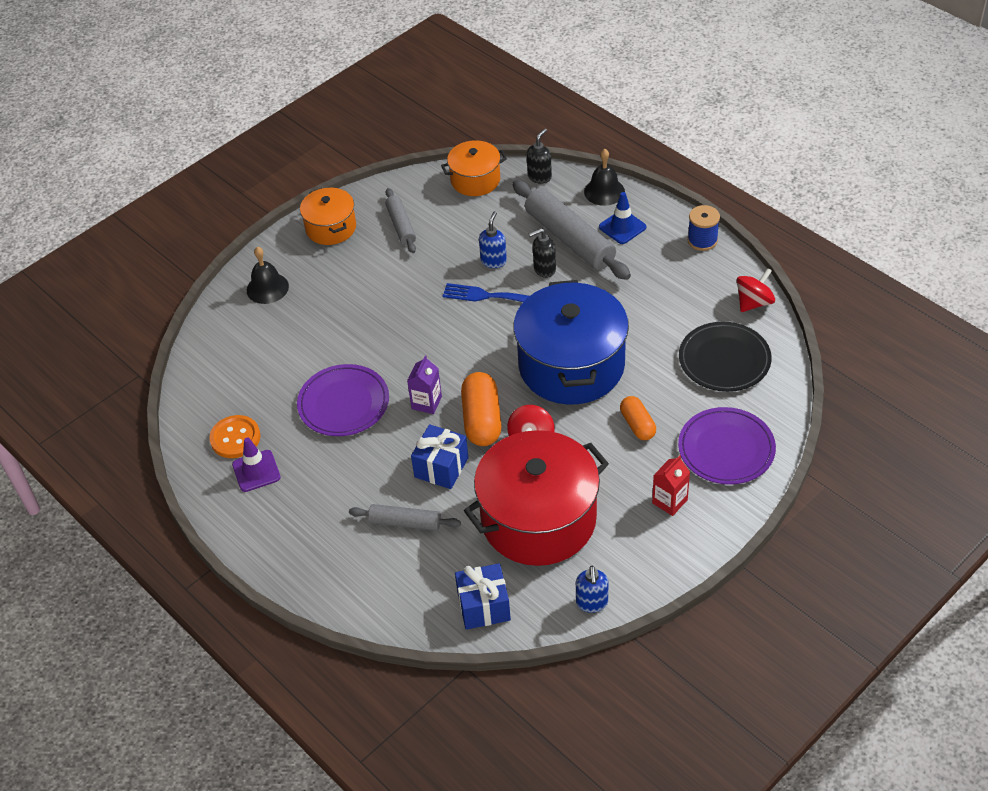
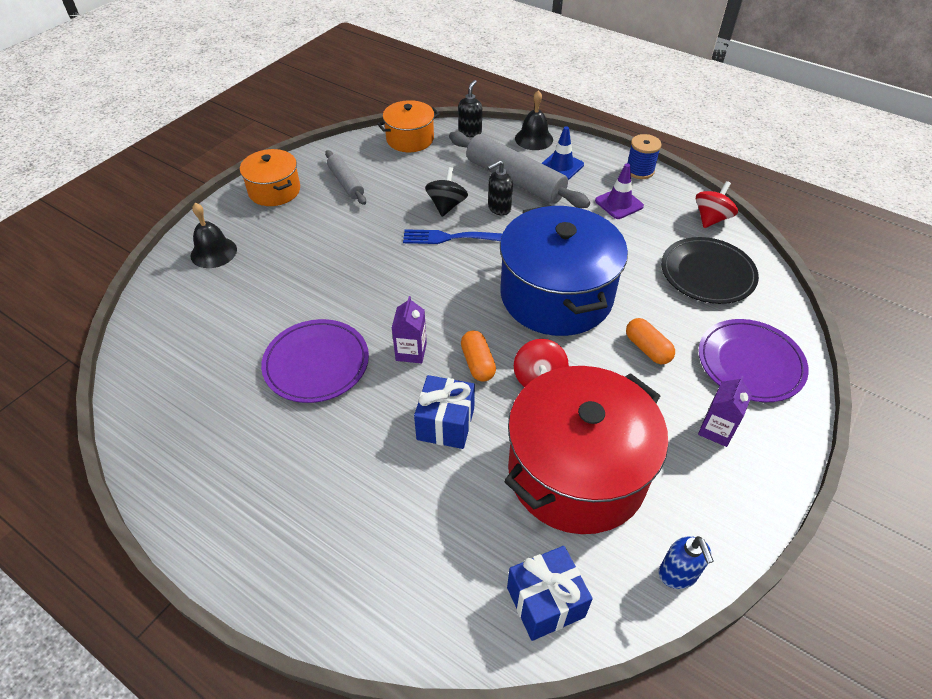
camera: 15 degrees left, 0 degrees up
(235, 438) = (190, 420): orange button -> none
(256, 471) = (220, 457): purple traffic cone -> purple traffic cone (619, 203)
(405, 522) = (418, 499): grey rolling pin -> none
(482, 420) = (477, 363): orange capsule -> orange capsule, size x0.62
(493, 261) = (446, 205): blue soap dispenser -> black spinning top
(669, 501) = (716, 430): red carton -> purple carton

